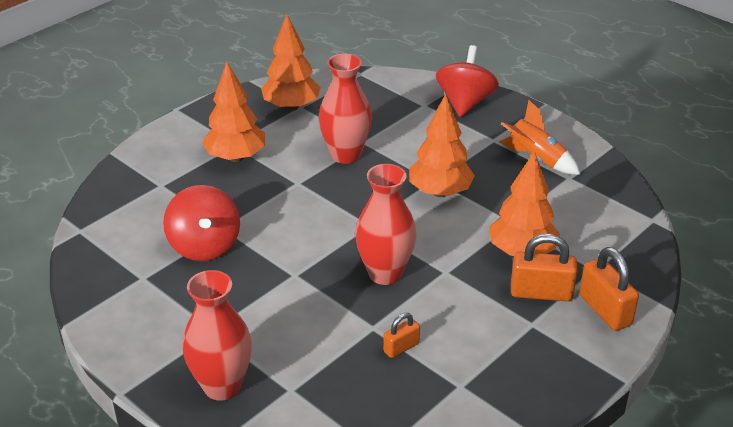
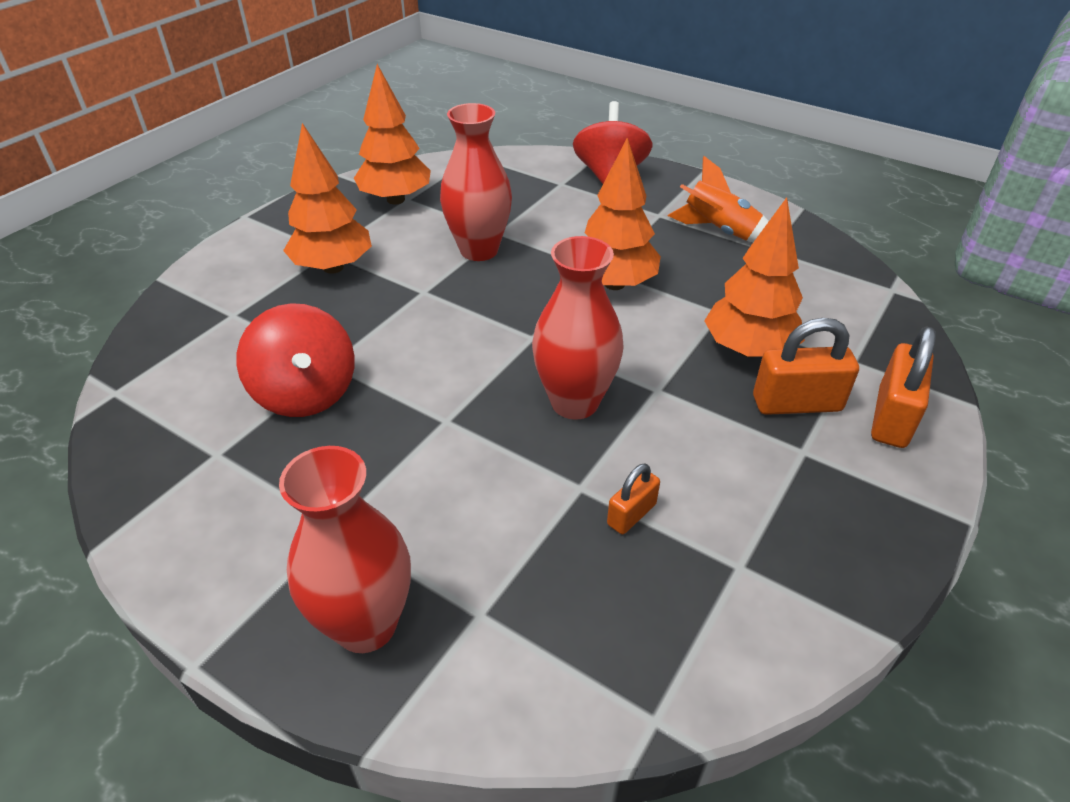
camera: 10 degrees left, 5 degrees up
(605, 310) = (891, 417): orange padlock -> orange padlock turned 60 degrees clockwise

